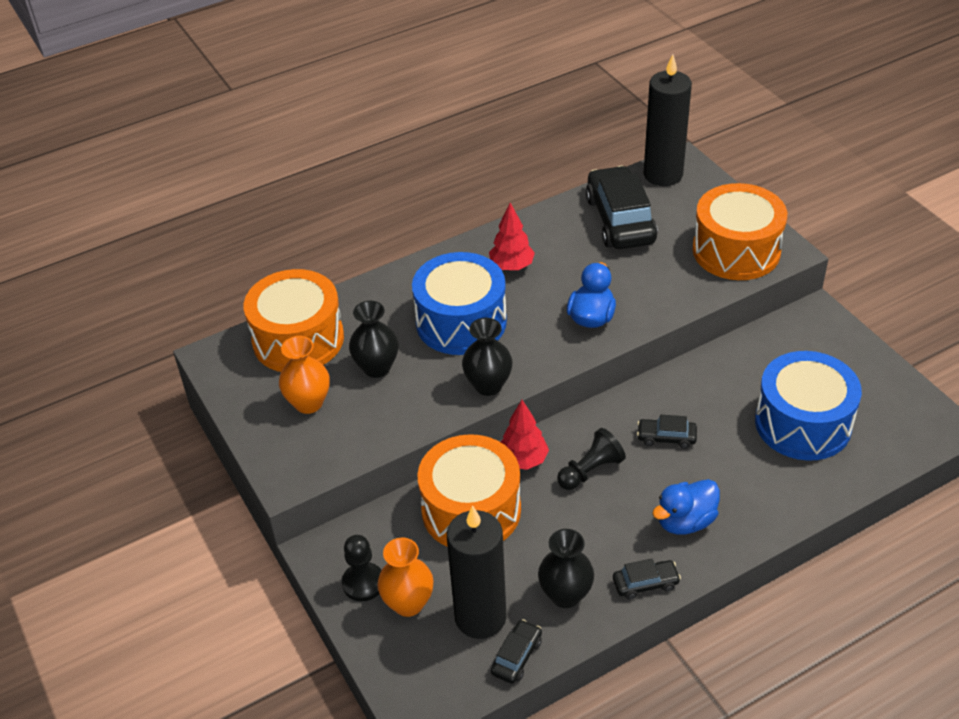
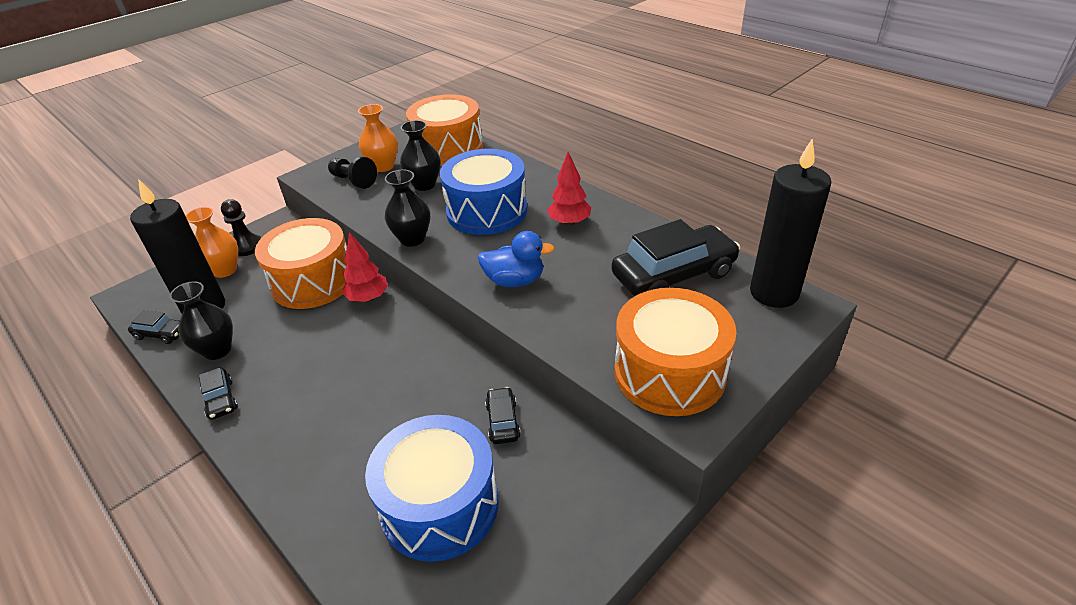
camera: 75 degrees right, 5 degrees down
(590, 470) = (357, 340): black pawn -> black pawn (353, 181)
(666, 437) = (404, 386): black car -> black car (502, 421)
(685, 521) = (293, 417): blue duck -> none

